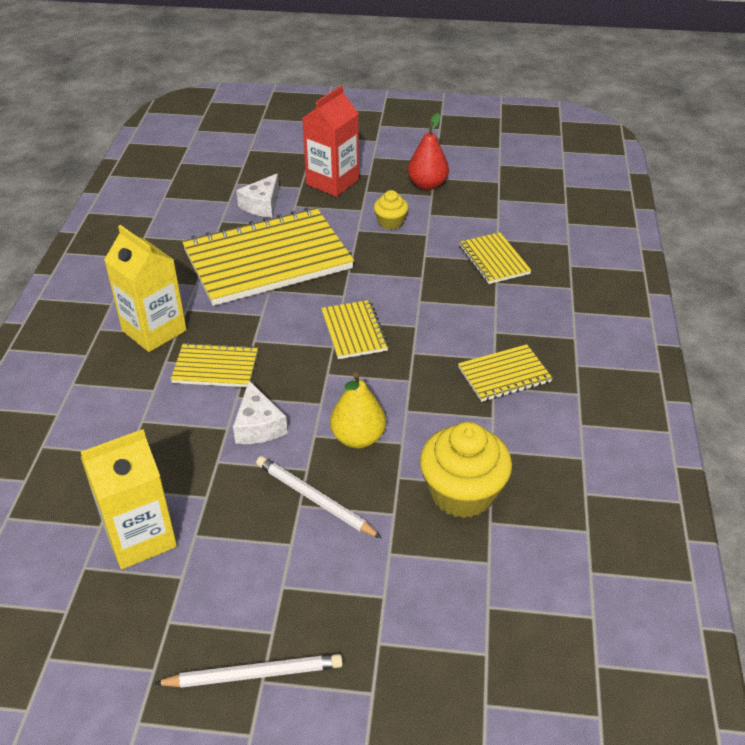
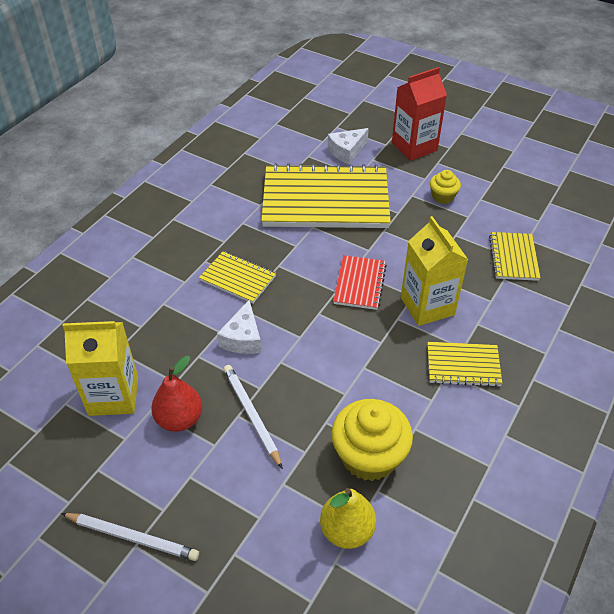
camera: 25 degrees right, 5 degrees up
(154, 330) = (210, 233): yellow carton -> yellow carton (427, 306)
(354, 331) = (359, 284): yellow notebook -> red notebook
(358, 438) = (312, 376): yellow pear -> yellow pear (347, 530)
(427, 185) = (493, 171): red pear -> red pear (179, 419)

